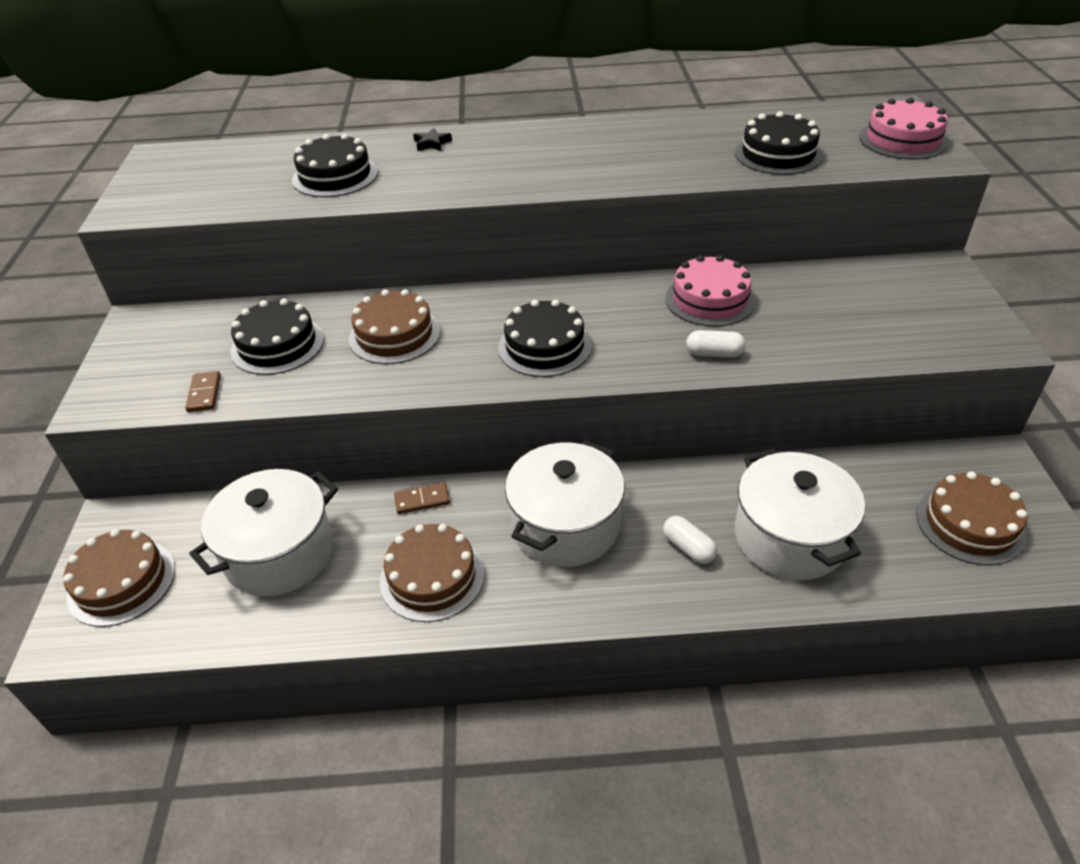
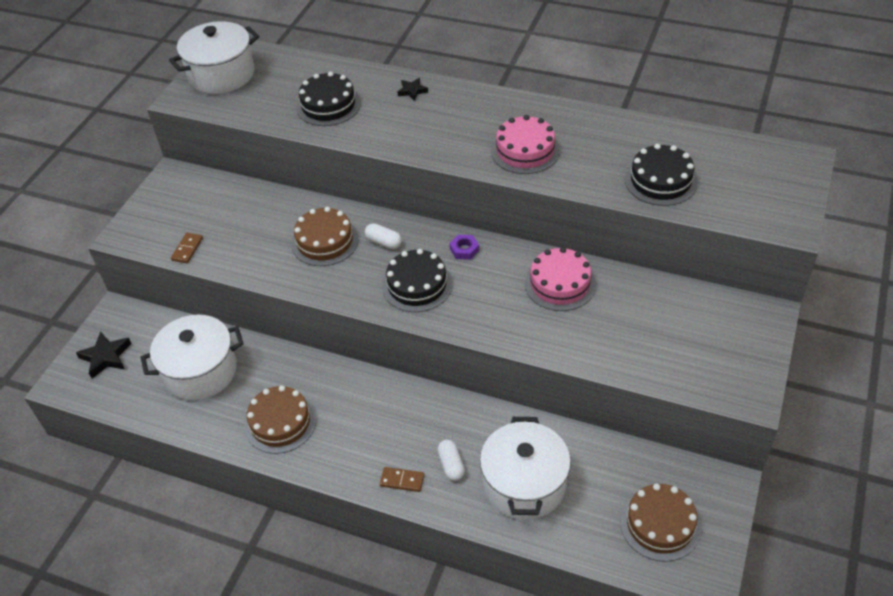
camera: 25 degrees right, 5 degrees up
(122, 582) = (106, 357): brown cake -> black star
(277, 345) = (248, 225): black cake -> none
(422, 500) = (303, 365): brown domino -> brown domino (402, 480)
(565, 526) = (382, 418): white pot -> white pot (221, 74)
(575, 297) = (464, 249): none -> purple nut
(714, 353) = (529, 331): white capsule -> white capsule (384, 242)
(903, 140) = (775, 196): pink cake -> pink cake (525, 151)

